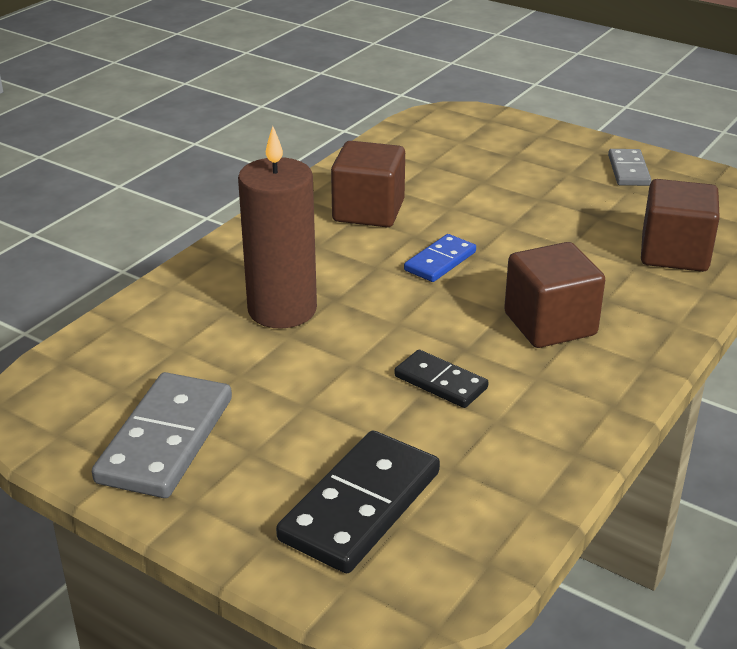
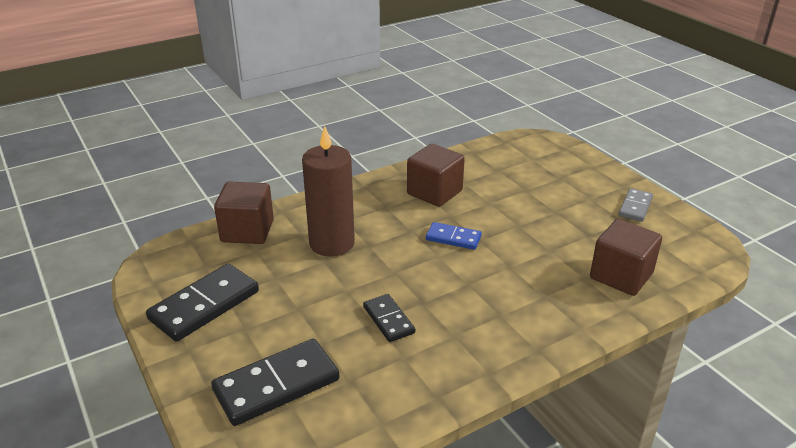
camera: 25 degrees right, 0 degrees up
(165, 440) = (204, 305): grey domino -> black domino
(440, 261) = (453, 238): blue domino -> blue domino turned 45 degrees clockwise
(550, 324) = (491, 302): brown cube -> brown cube (247, 231)

